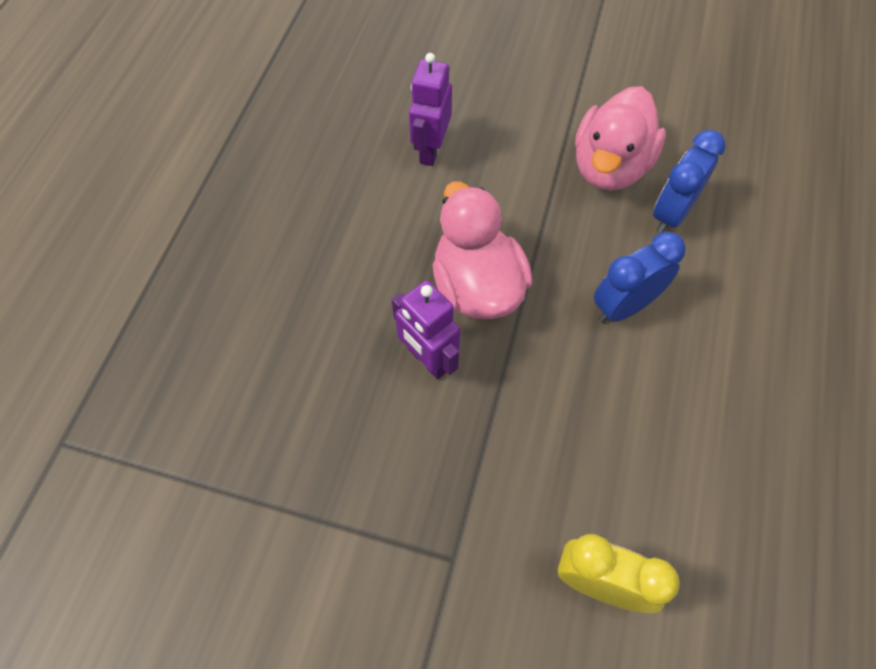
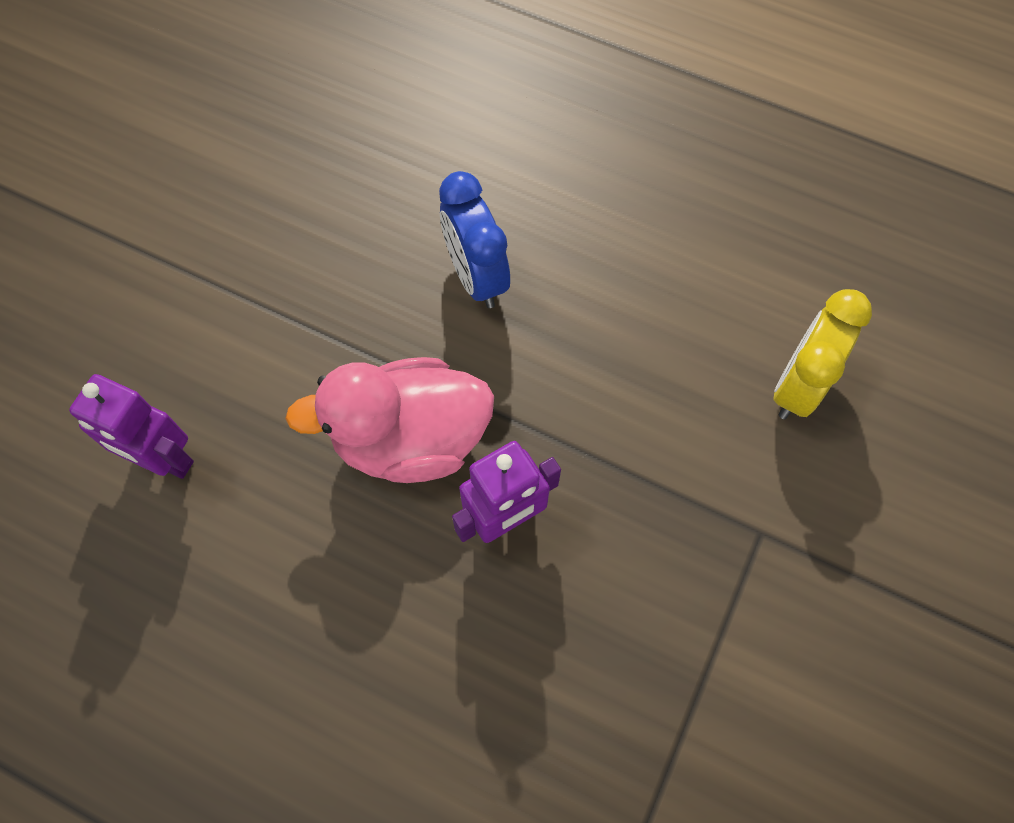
camera: 80 degrees left, 5 degrees up
(610, 167) = (266, 239): pink duck -> none
(671, 214) = (358, 191): blue clock -> none

